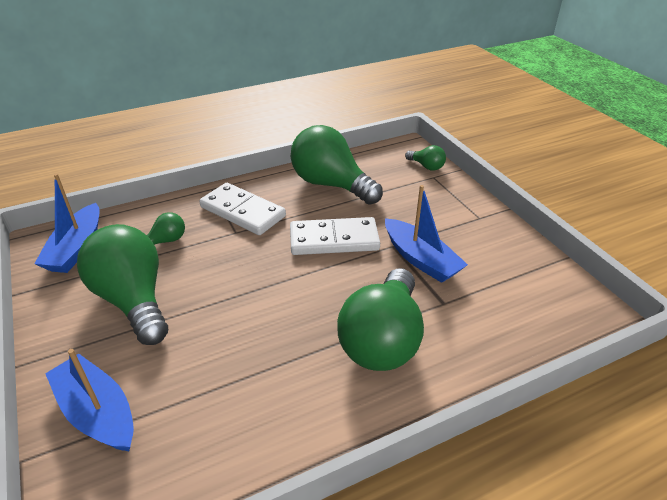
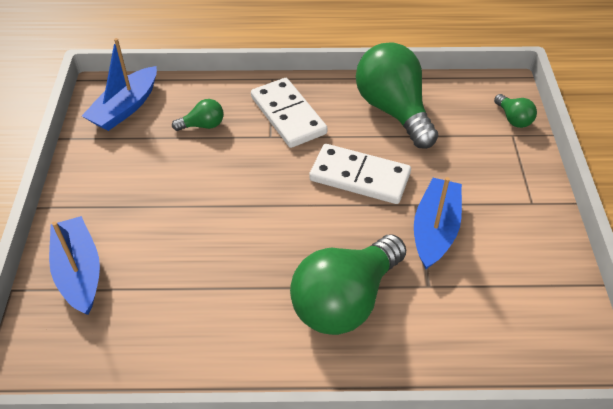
camera: 25 degrees right, 10 degrees up
(133, 300) = (149, 178): green light bulb -> none
(421, 259) = (435, 230): blue boat -> blue boat turned 150 degrees counterclockwise

